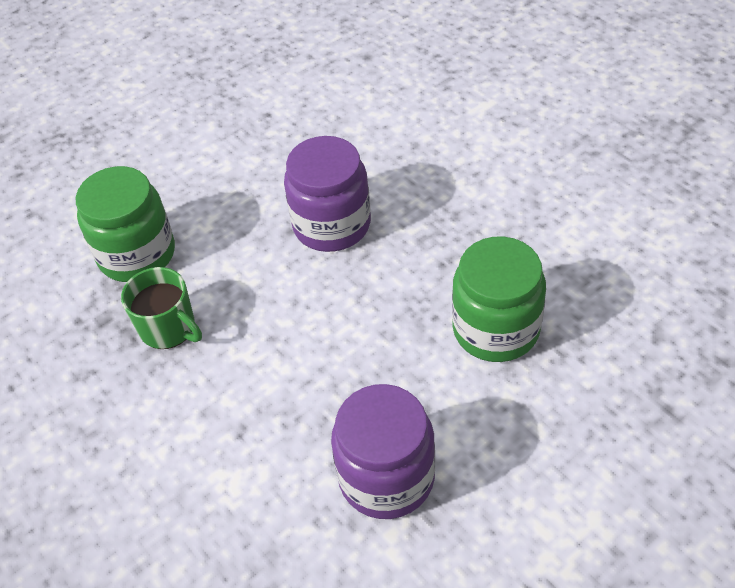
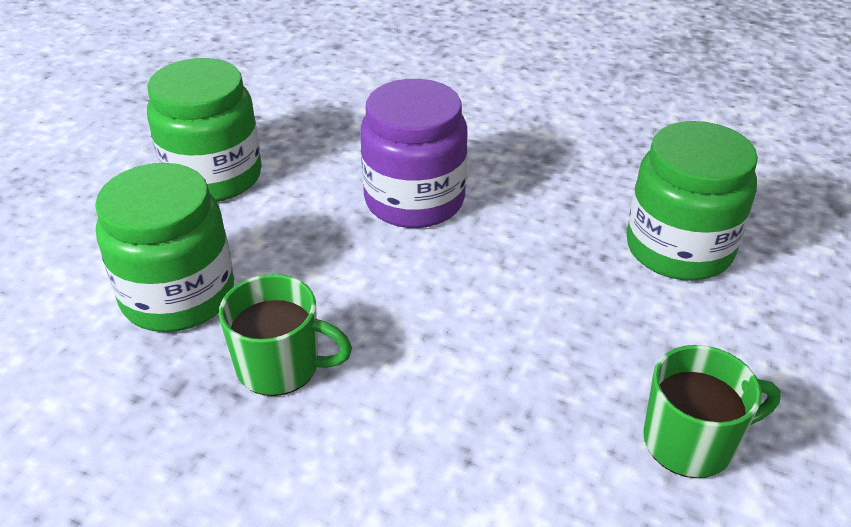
camera: 30 degrees left, 10 degrees down
(208, 162) = (213, 176): none -> green jar
(386, 477) = (691, 441): purple jar -> green mug

